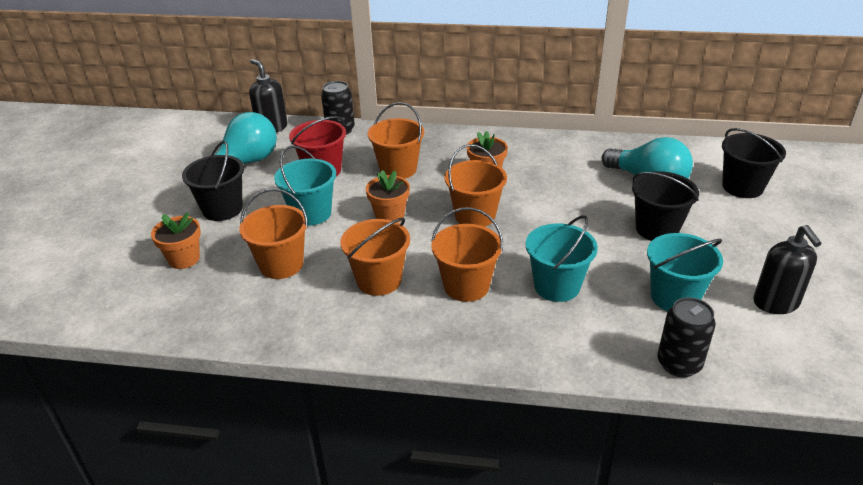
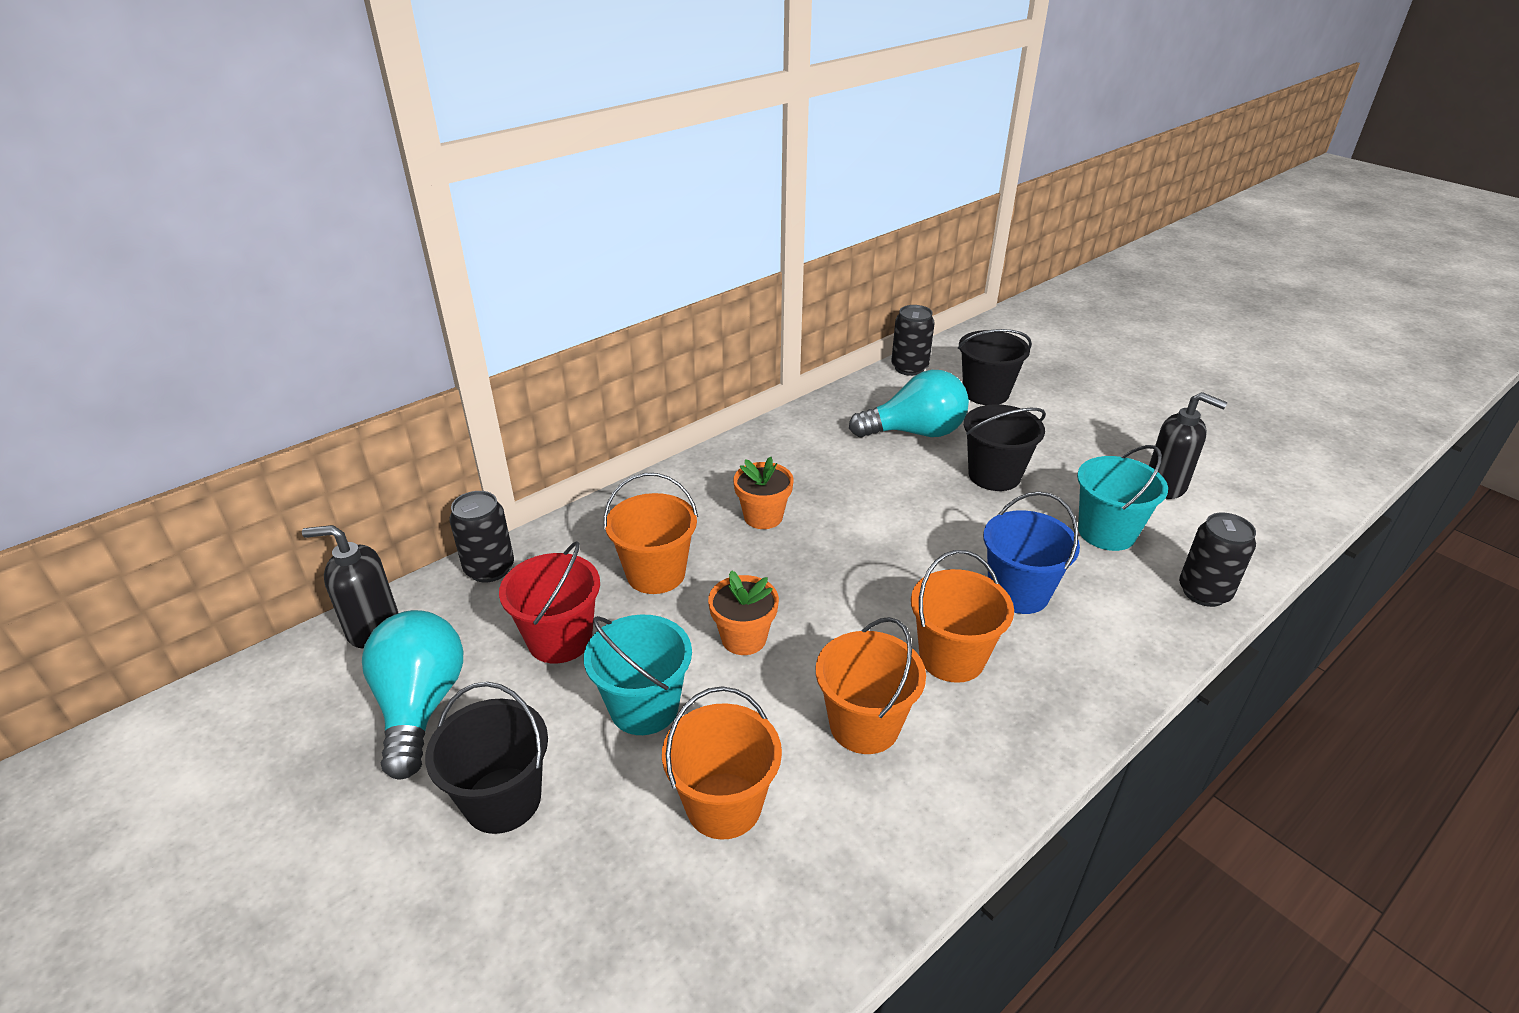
camera: 50 degrees left, 0 degrees up
(184, 259) = (572, 921): orange flower pot -> none
(475, 216) = (830, 572): orange bucket -> none
(557, 286) = (1018, 592): turquoise bucket -> blue bucket
(713, 149) = (909, 368): none -> black can

